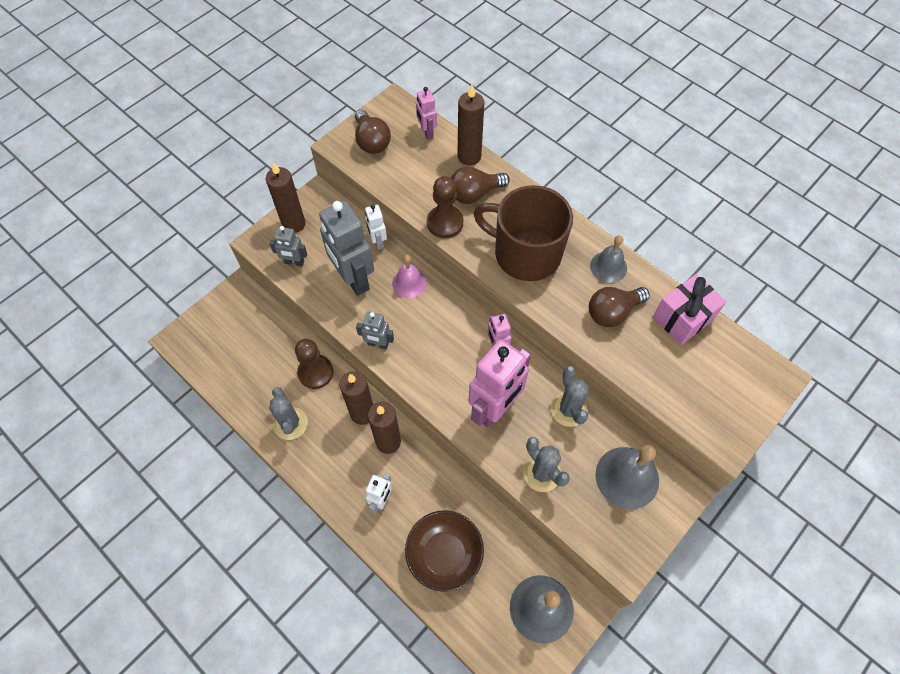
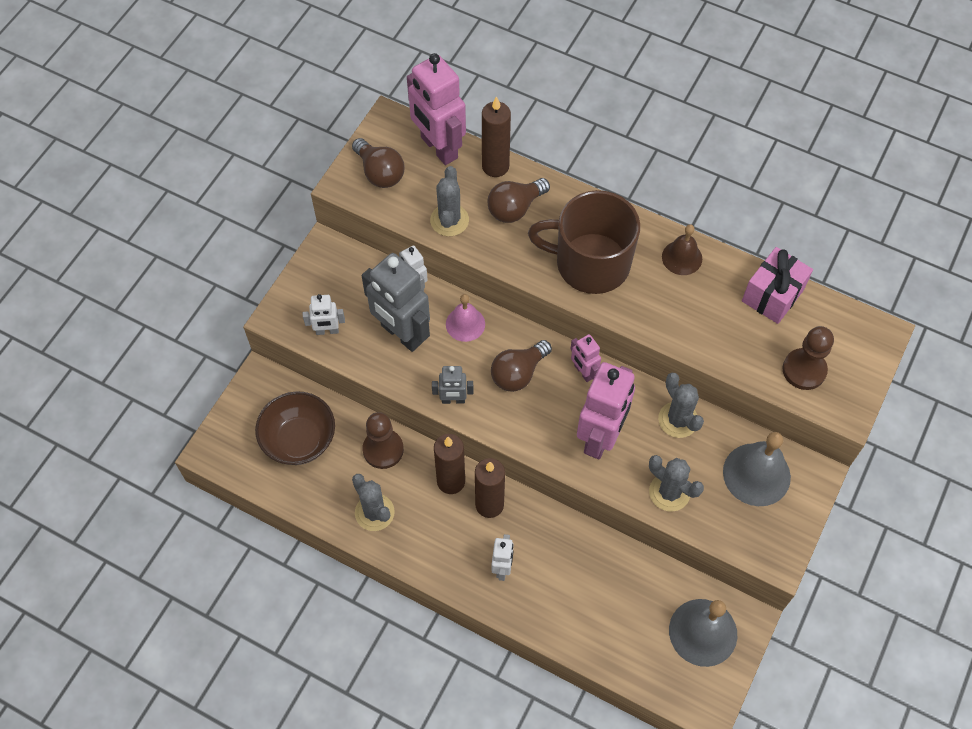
camera: 15 degrees left, 0 degrees up
(294, 224) = (311, 286): brown candle -> none
(294, 262) = (327, 331): grey robot -> white robot
(416, 191) = (449, 220): none -> grey cactus
(426, 132) = (438, 148): pink robot -> pink robot, size x2.01
(444, 555) = (587, 606): brown bowl -> brown bowl (299, 440)
(445, 223) = (493, 249): brown pawn -> brown pawn (804, 370)
(608, 267) = (682, 257): grey bell -> brown bell
(612, 312) = (699, 306): brown light bulb -> brown light bulb (518, 373)

